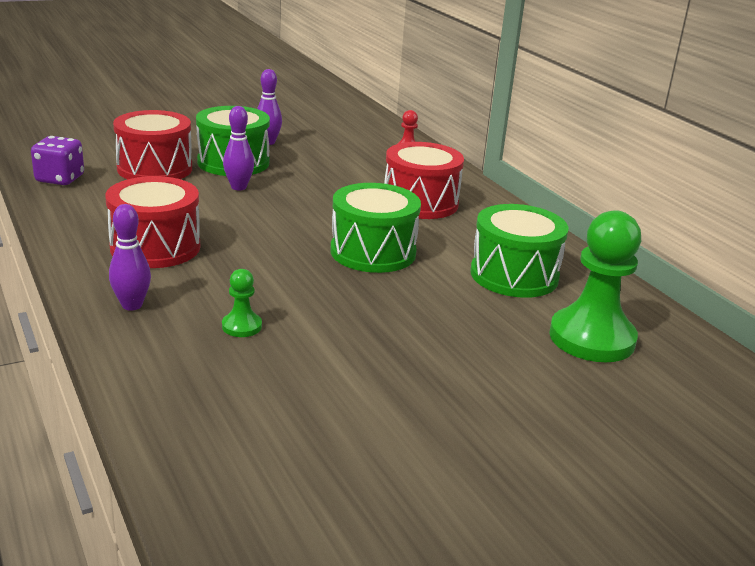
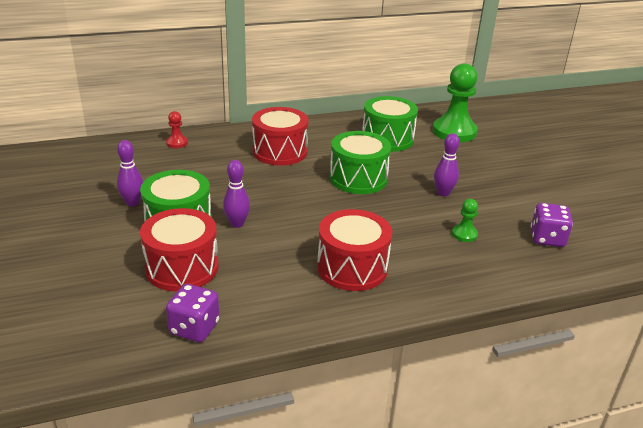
camera: 80 degrees left, 5 degrees up
(132, 305) = (445, 278): purple bowling pin -> purple bowling pin (443, 193)
(241, 404) = (547, 238): none -> purple dice

